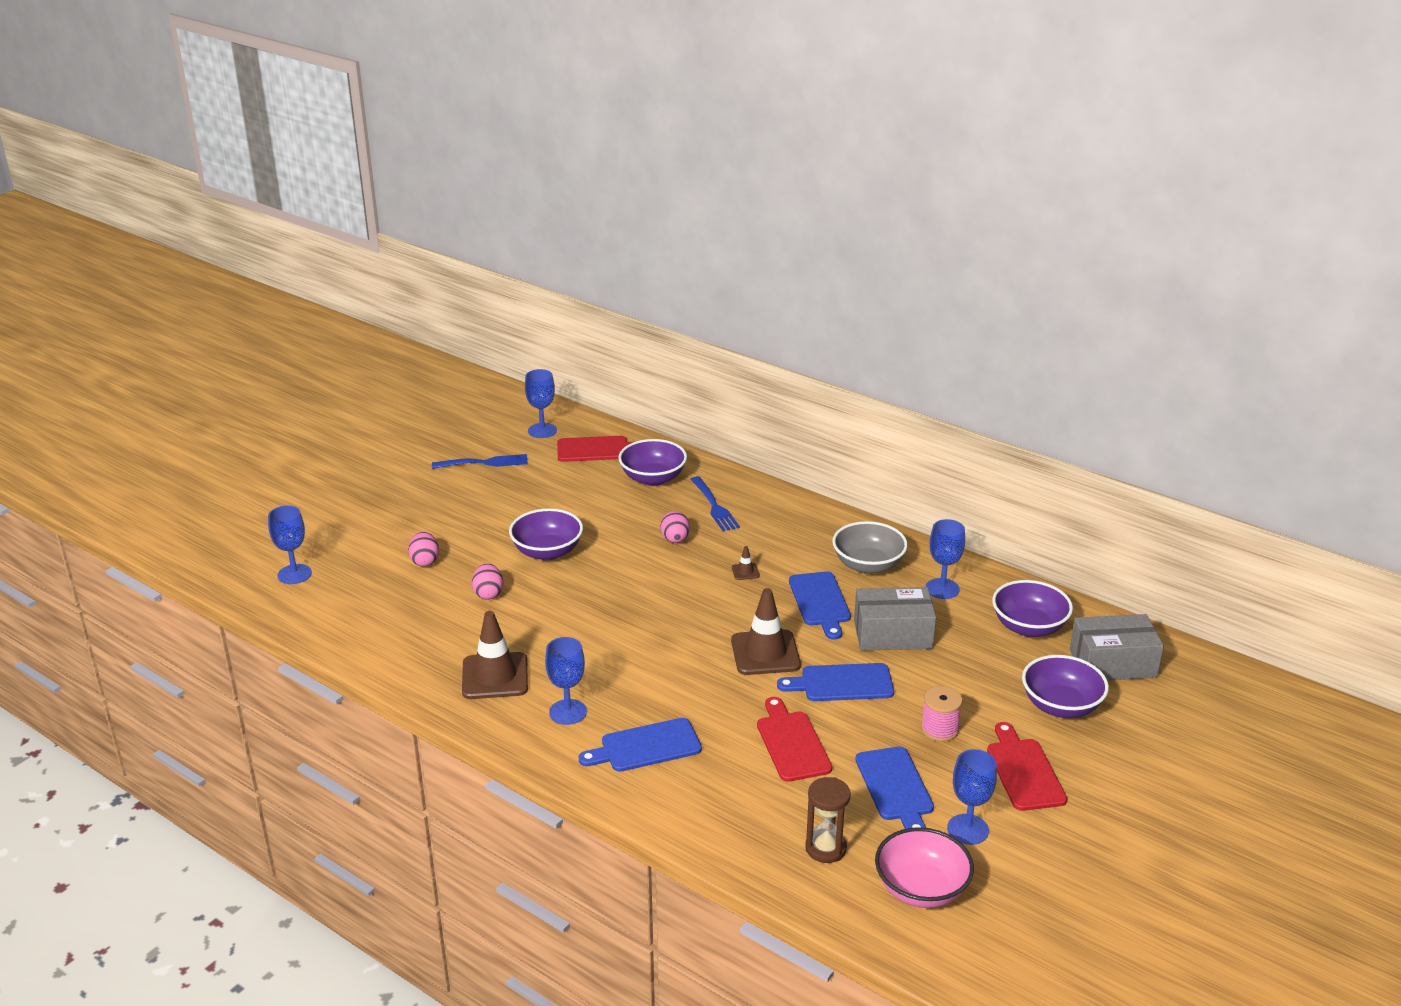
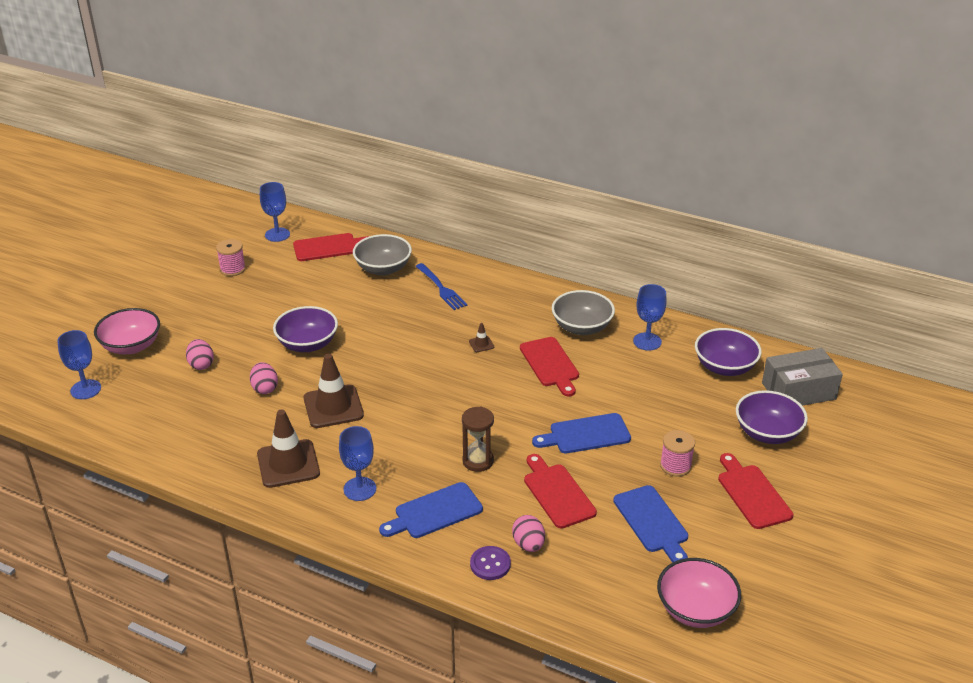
camera: 10 degrees left, 5 degrees up
(354, 534) = (131, 346): none -> pink bowl
(483, 463) = (232, 269): blue fork -> pink spool
(653, 478) = (383, 268): purple bowl -> grey bowl
(675, 540) = (415, 322): pink egg -> pink egg (528, 544)
(695, 809) = (490, 564): none -> purple button
(765, 653) = (515, 415): brown traffic cone -> brown traffic cone (333, 407)
(820, 602) = (550, 364): blue cutting board -> red cutting board
(825, 848) = (608, 584): brown hourglass -> brown hourglass (478, 461)
(893, 634) = (617, 386): grey box -> none
(968, 829) = (720, 551): blue goblet -> none

